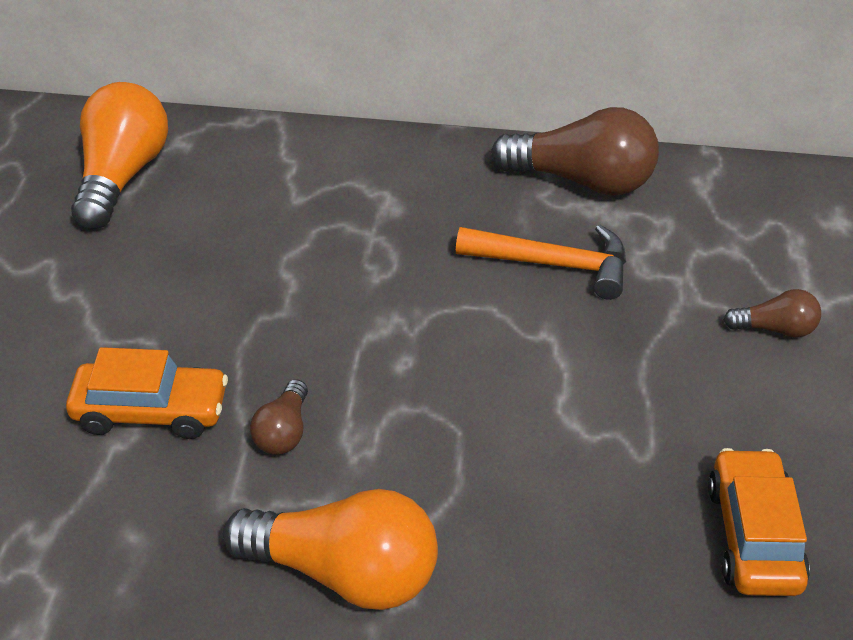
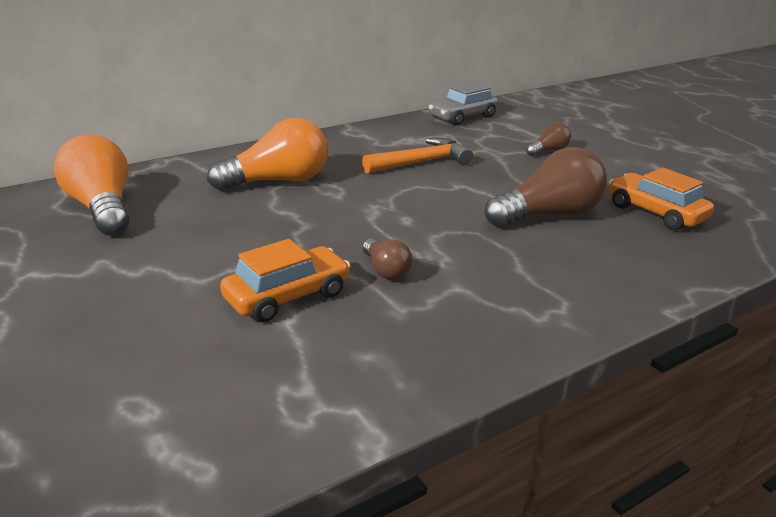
camera: 40 degrees left, 15 degrees down
(344, 573) = (515, 309): orange light bulb -> orange light bulb (278, 181)
(582, 180) = (387, 133): brown light bulb -> brown light bulb (548, 215)
(743, 190) = (462, 117): none -> grey car

